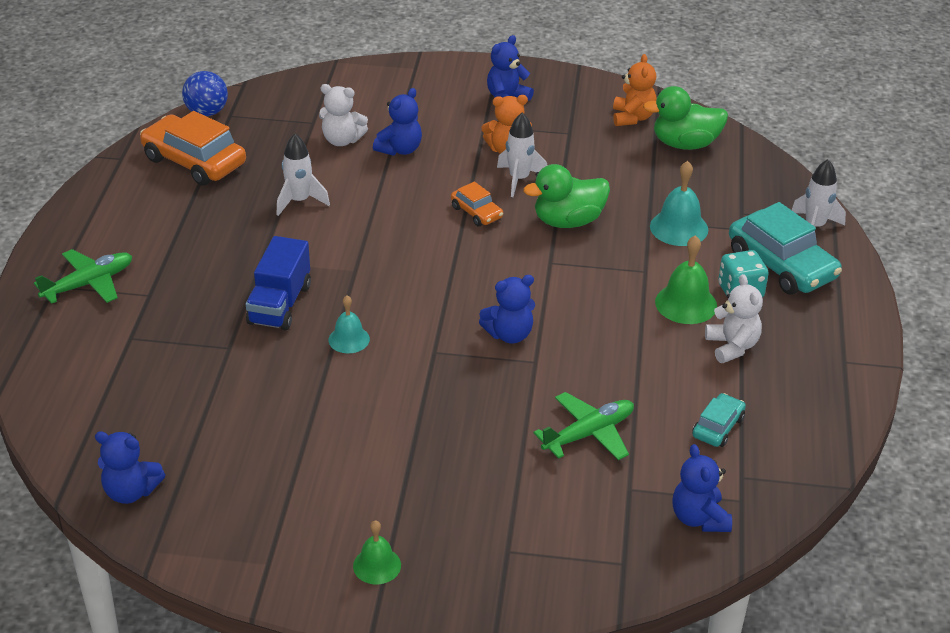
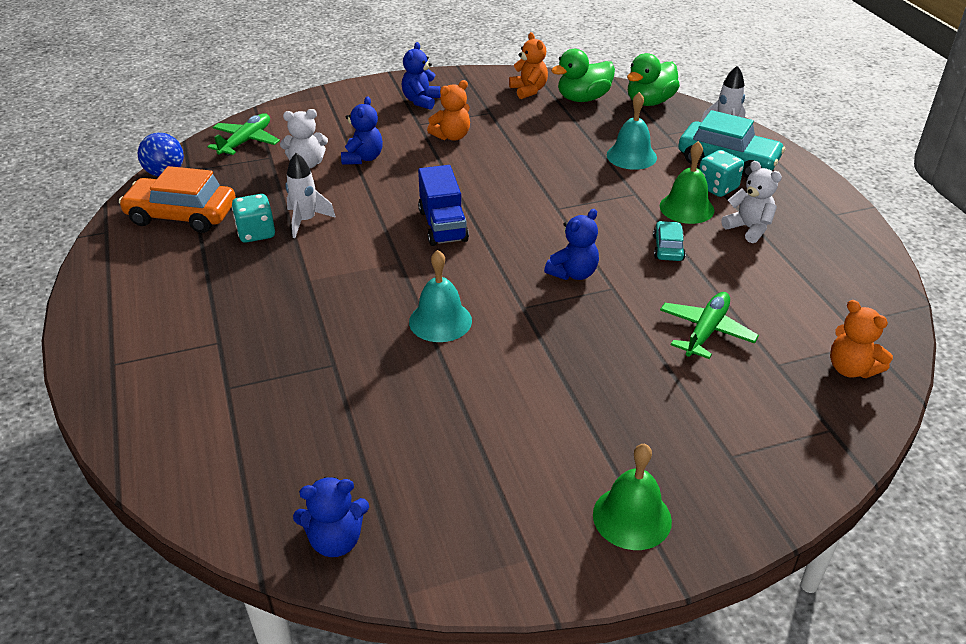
camera: 25 degrees left, 0 degrees up
(89, 284) = (148, 351): green plane -> green plane (246, 141)
(247, 200) = (256, 233): none -> turquoise dice
(279, 304) = (353, 311): blue truck -> blue truck (442, 226)
(349, 339) = (440, 321): turquoise bell -> turquoise bell, size x1.54
(377, 565) = (632, 517): green bell -> green bell, size x1.54
(476, 212) = (466, 188): orange car -> none
(519, 179) = (479, 155): white rocket -> none
(568, 221) = (544, 174): green duck -> green duck (649, 102)
(699, 518) = (851, 369): blue teddy bear -> orange teddy bear
(718, 427) = (796, 292): turquoise car -> turquoise car (668, 248)

